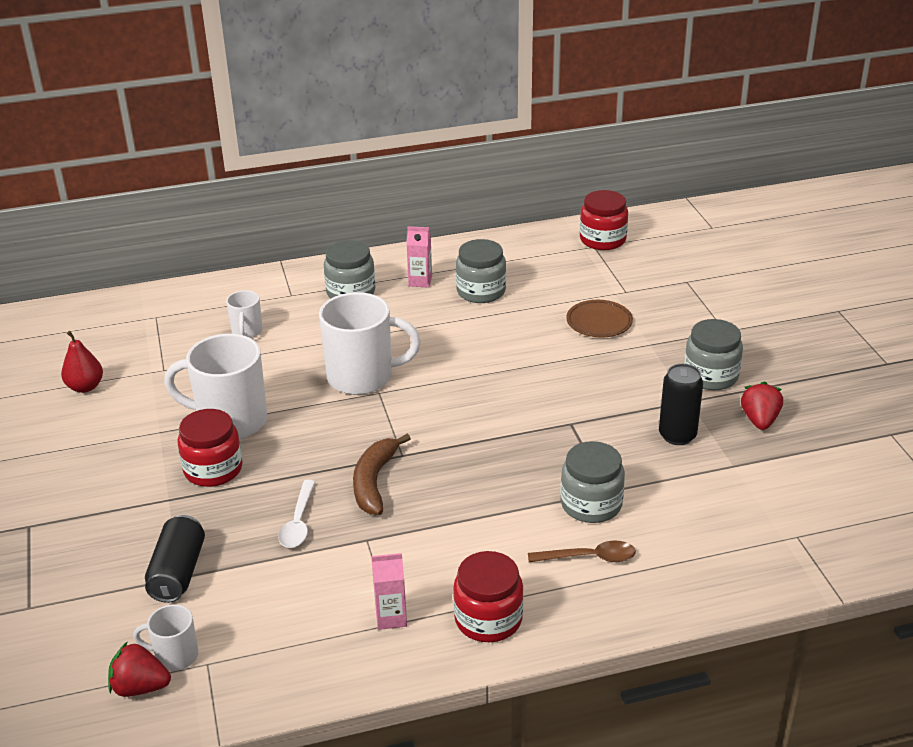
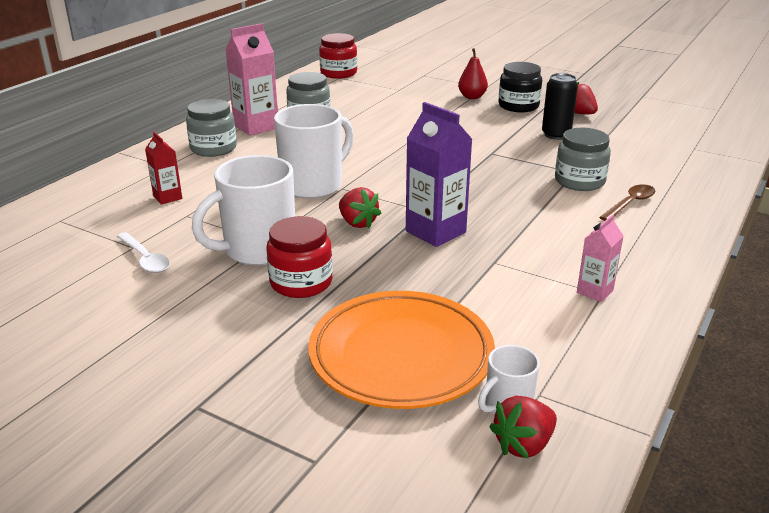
camera: 45 degrees left, 5 degrees down
(85, 387) = (70, 289): red pear -> red pear (472, 97)
(178, 572) = (401, 356): black can -> orange plate
(247, 331) = (167, 197): white mug -> red carton
(298, 523) = (430, 278): white spoon -> white spoon (145, 259)
(333, 437) = (357, 223): none -> red strawberry
(374, 482) = (435, 232): brown banana -> purple carton
(420, 281) = (256, 127): pink carton -> pink carton, size x1.80
(488, 619) = (646, 259): red jar -> none
(599, 322) = (412, 106): brown plate -> none
(711, 376) = (518, 106): grey jar -> black jar

